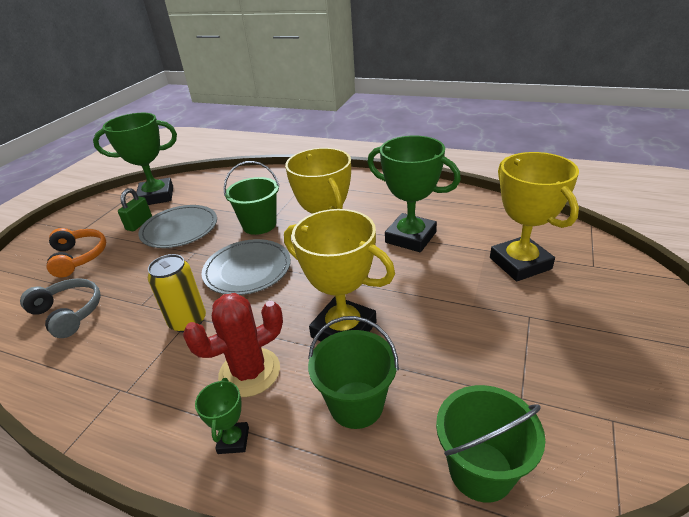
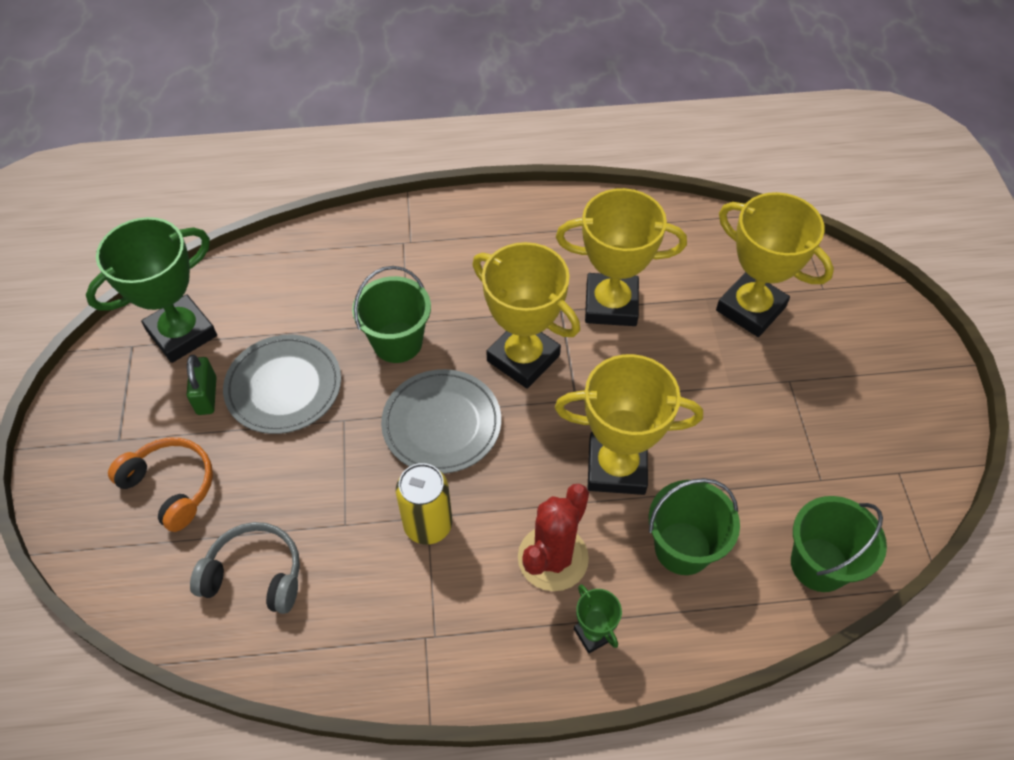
camera: 30 degrees left, 20 degrees up
(410, 237) = (611, 304): green trophy -> yellow trophy

